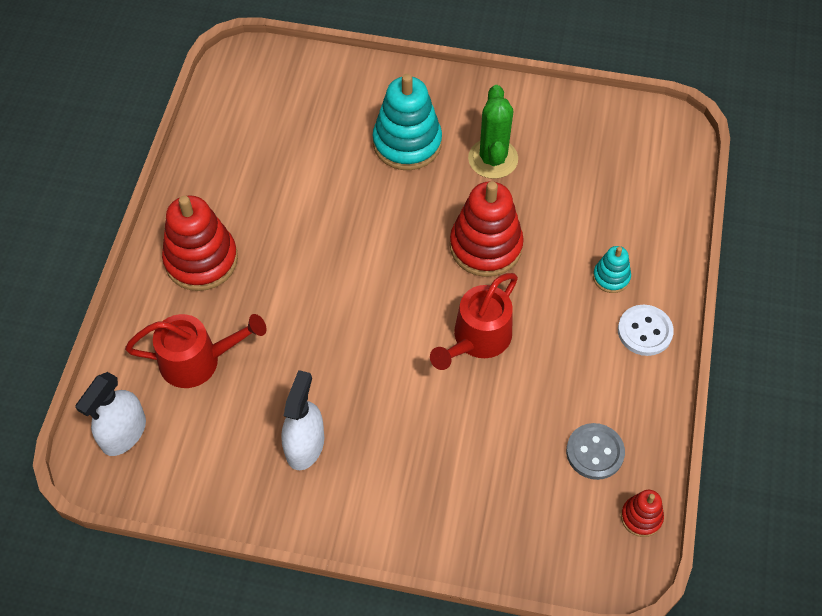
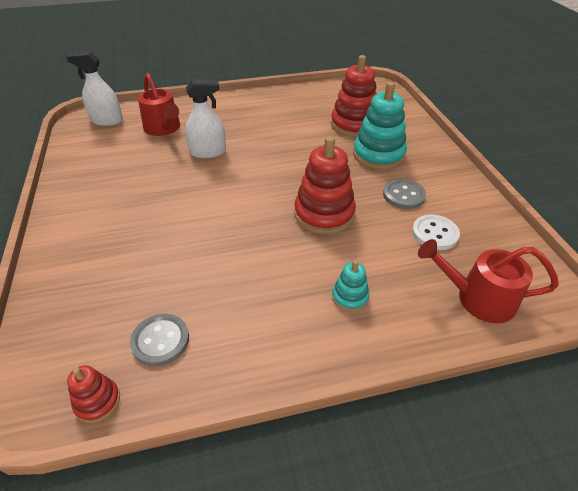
camera: 65 degrees right, 15 degrees down
(201, 260) = (232, 111): red stacking toy -> red stacking toy (354, 125)
(305, 445) = (118, 181): white spray bottle -> white spray bottle (208, 152)
(477, 339) = (238, 234): red watering can -> red watering can (477, 298)
(493, 159) = (403, 195): green cactus -> grey button
(644, 331) = (308, 340): white button -> white button (435, 233)

